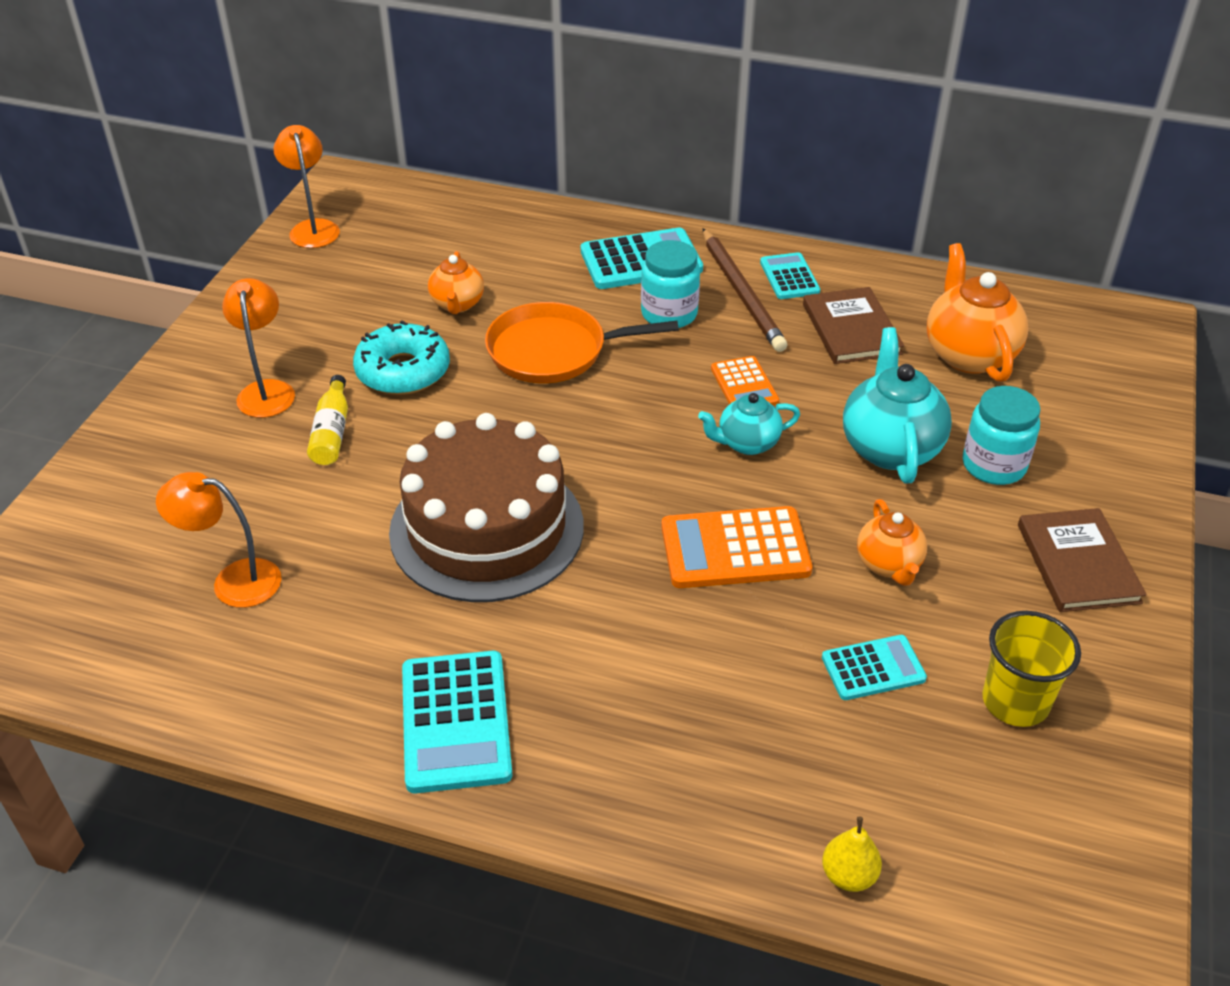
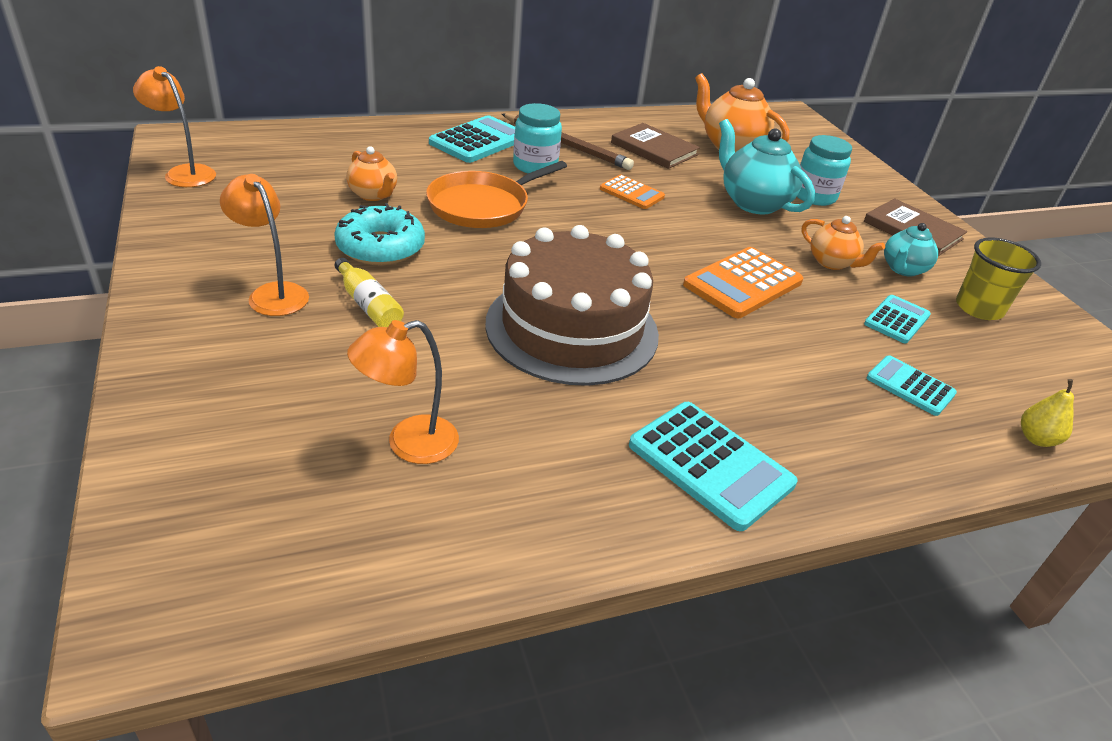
camera: 40 degrees left, 5 degrees down
(747, 443) = (674, 224): turquoise teapot -> turquoise teapot (903, 269)
(789, 277) = (584, 130): turquoise calculator -> turquoise calculator (910, 386)

